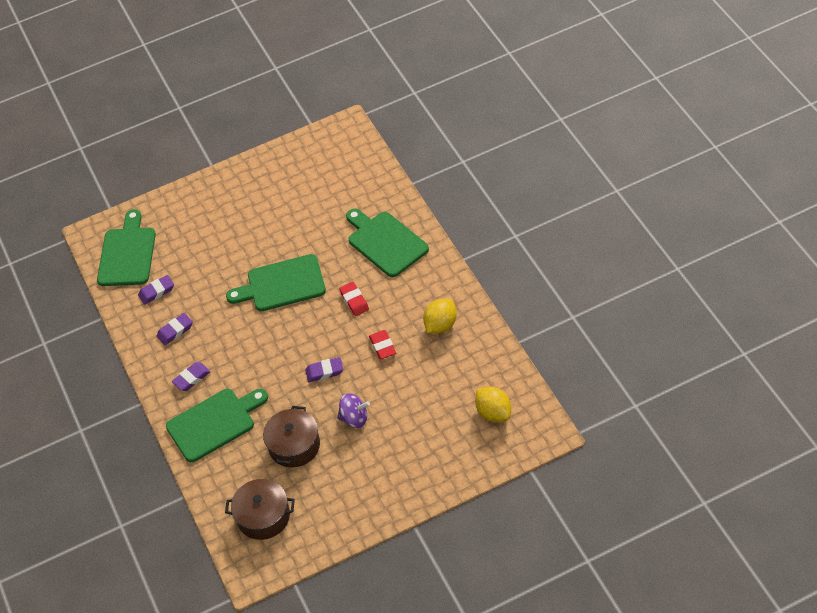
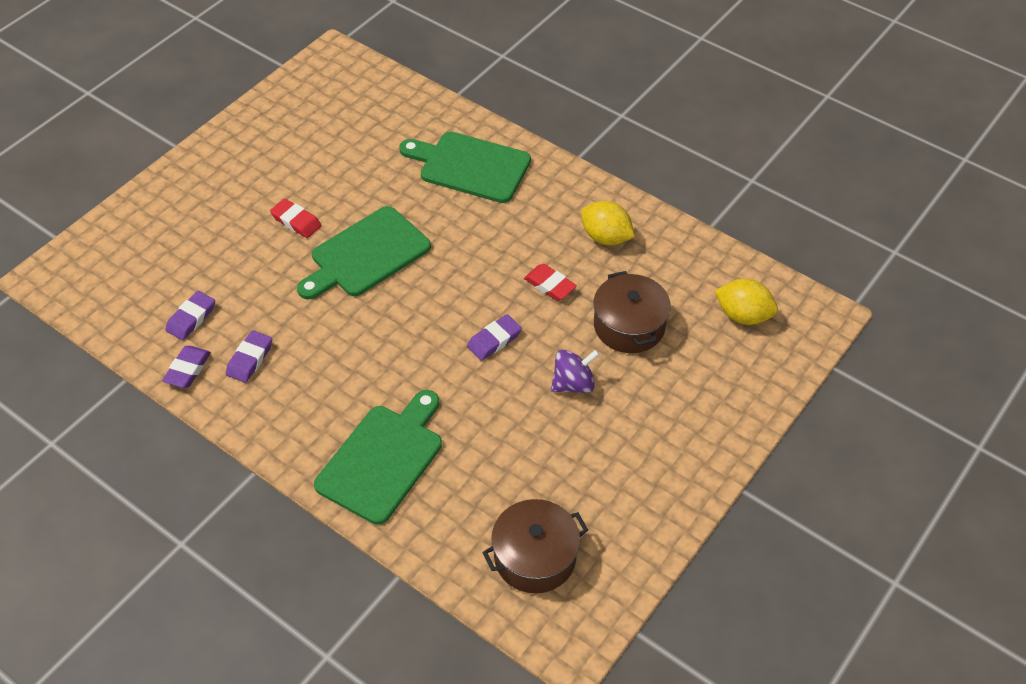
camera: 35 degrees left, 0 degrees up
(127, 253) = (118, 284): green cutting board -> none
(191, 378) = (312, 412): purple eraser -> purple eraser (188, 369)
(294, 446) = (515, 447): brown pot -> brown pot (629, 326)
(354, 301) = (476, 244): red eraser -> red eraser (296, 221)
(441, 325) = (606, 237): yellow lemon -> yellow lemon turned 60 degrees counterclockwise

